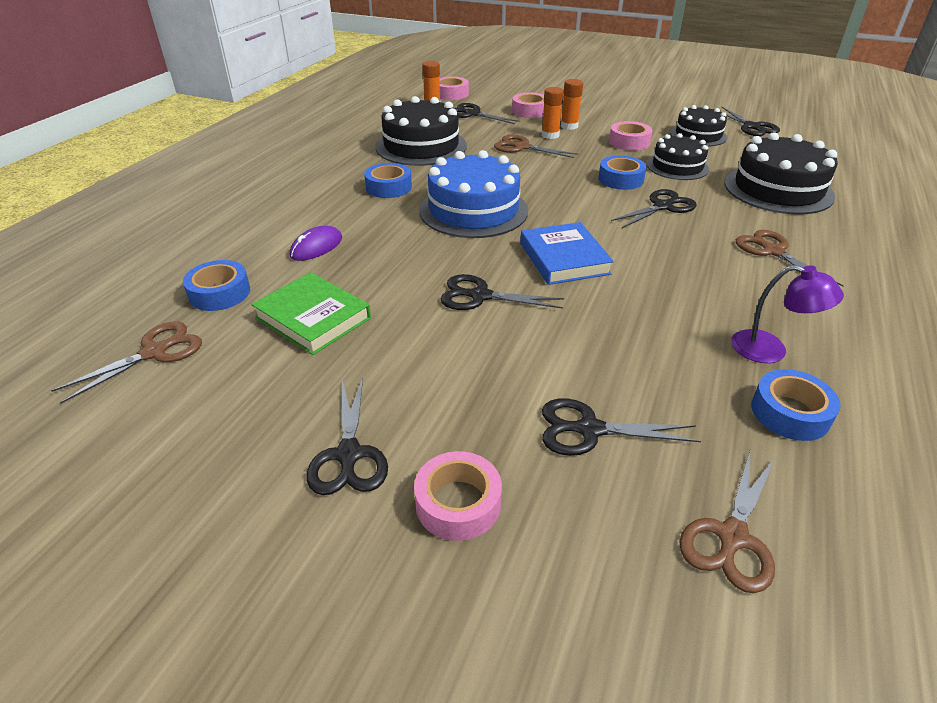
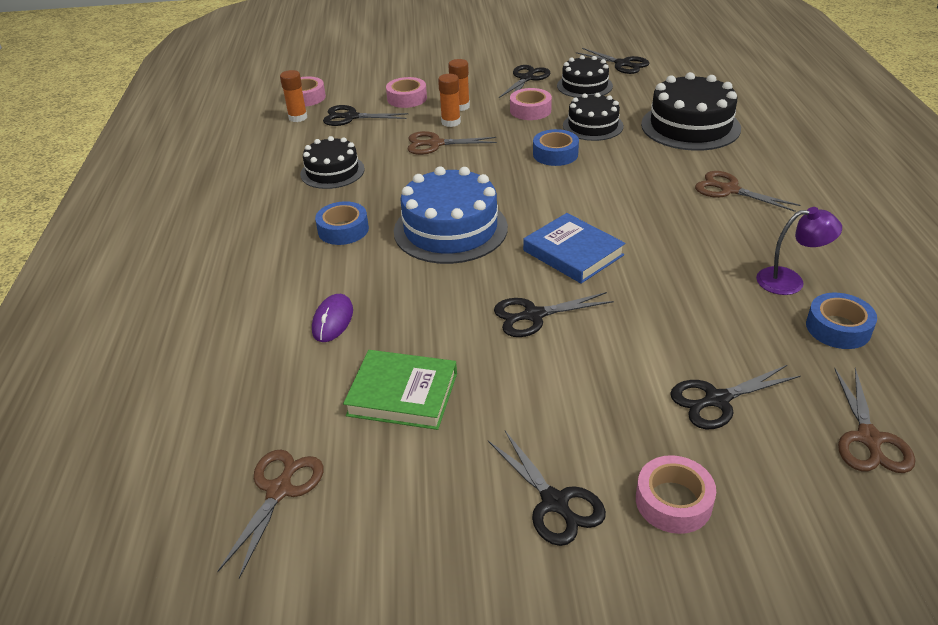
camera: 25 degrees left, 0 degrees up
(219, 293) = (282, 405): blue tape -> none
(421, 146) = (332, 171): black cake -> black cake, size x0.63
(663, 206) = (613, 172): black scissors -> black scissors (527, 78)

